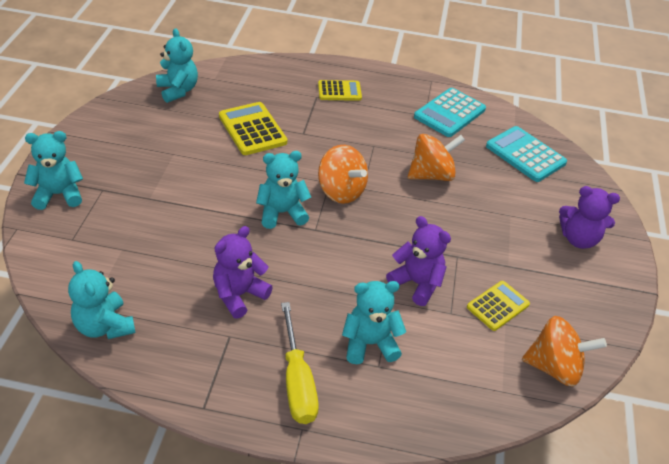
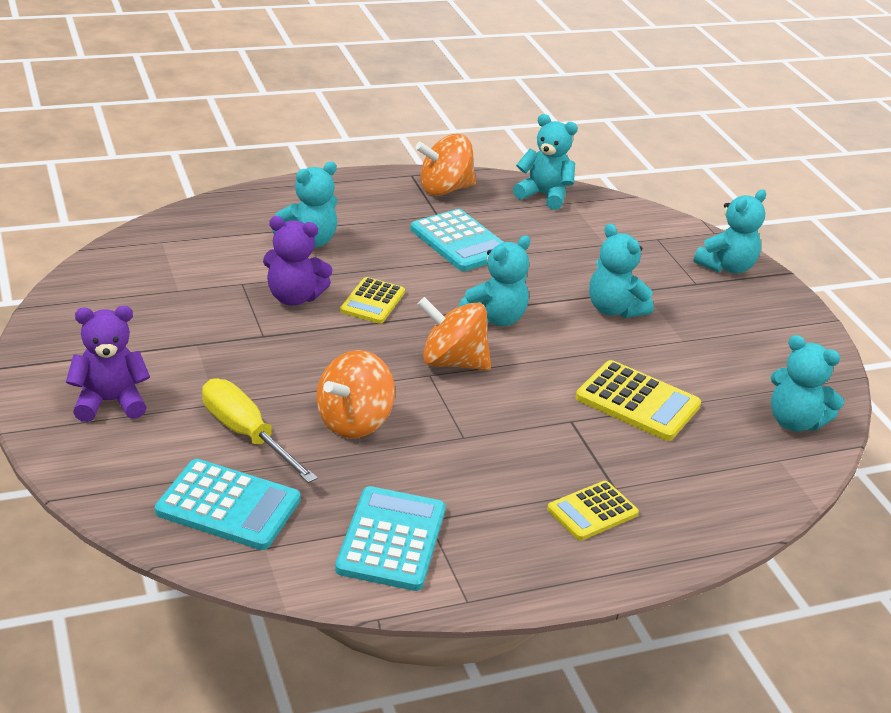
camera: 150 degrees right, 10 degrees down
(190, 190) = (614, 309): none -> turquoise teddy bear
(239, 295) = (460, 242): purple teddy bear -> turquoise calculator
(297, 381) = (352, 204): yellow screwdriver -> yellow screwdriver (246, 434)
(497, 306) = (193, 302): yellow calculator -> yellow calculator (372, 301)
(554, 367) = (113, 270): orange spinning top -> orange spinning top (444, 189)

